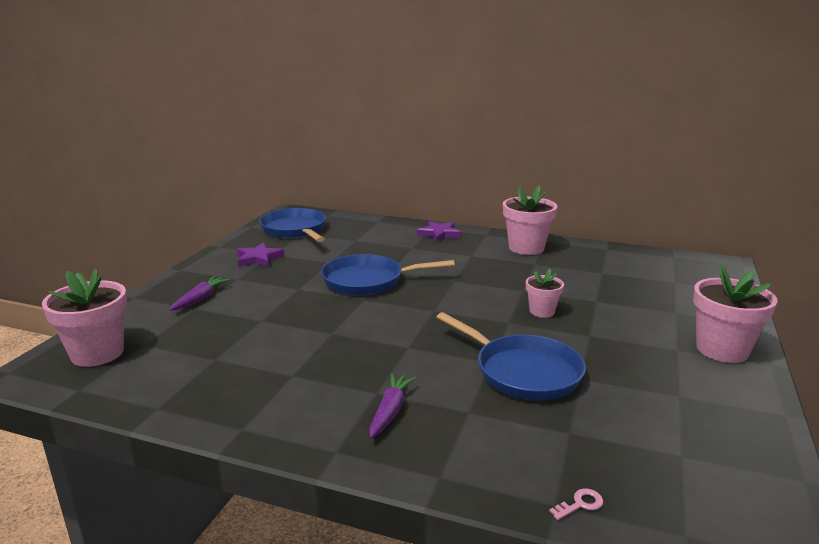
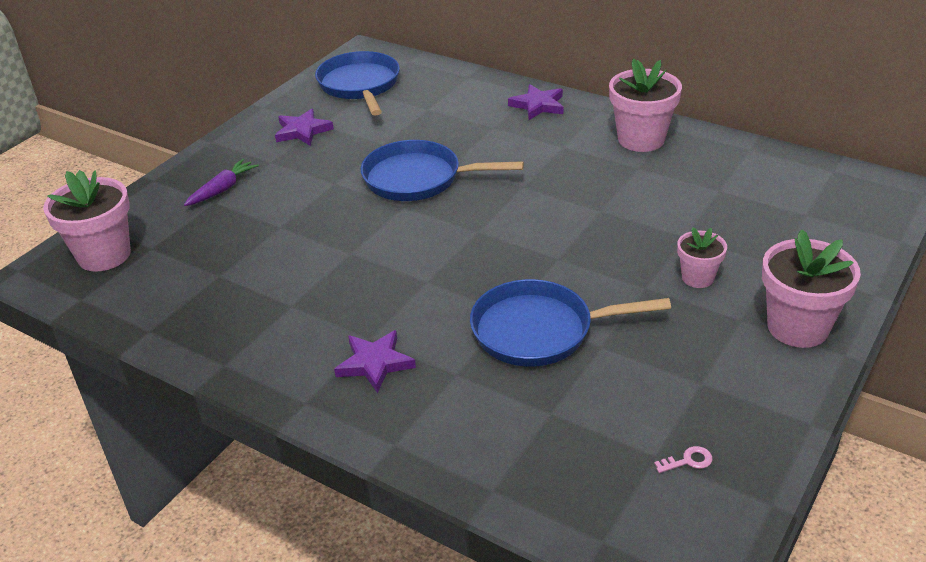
camera: 15 degrees right, 15 degrees up
(390, 411) = (375, 363): purple carrot -> purple star
(522, 372) = (539, 330): blue pan -> blue pan turned 120 degrees clockwise
(542, 311) = (606, 246): pink flower pot -> pink flower pot (697, 278)
(580, 504) = (518, 494): pink key -> pink key (688, 461)

